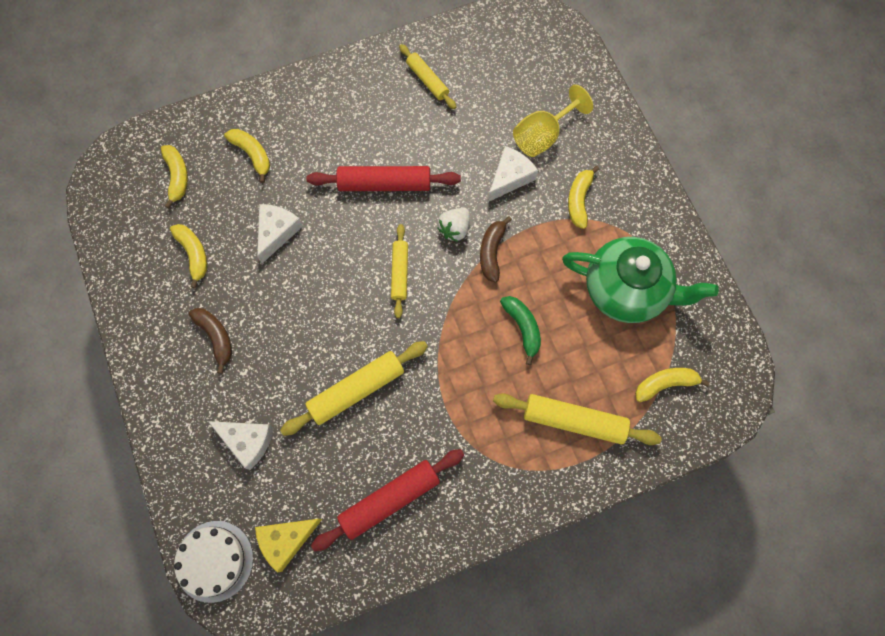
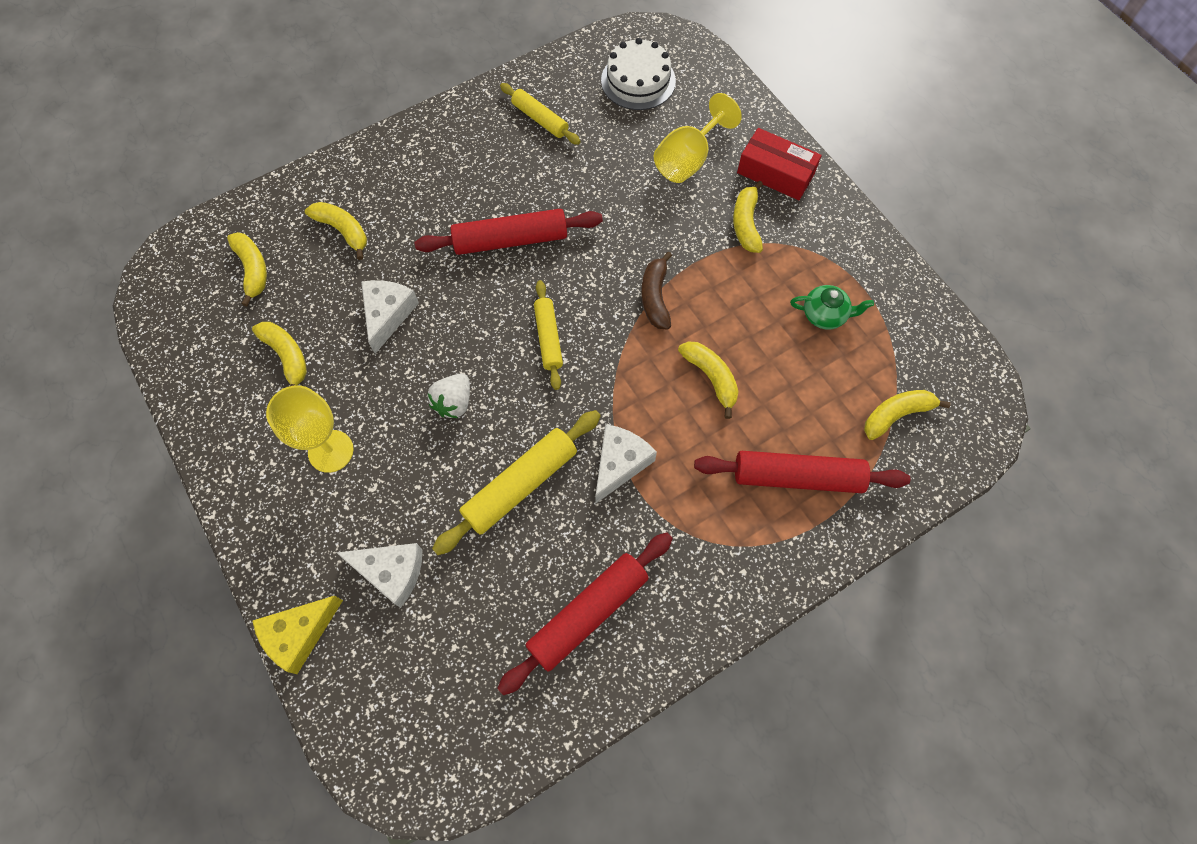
camera: 10 degrees left, 5 degrees down
(214, 561) = (371, 734): white cake -> white cake (638, 80)
(216, 337) = (331, 451): brown banana -> yellow goblet
(286, 540) = (463, 689): yellow cheese -> yellow cheese (299, 634)
(454, 229) = (605, 278): white strawberry -> white strawberry (454, 402)
(510, 177) = (659, 210): white cheese -> white cheese (619, 463)
(523, 328) = (711, 378): green banana -> yellow banana
(574, 421) = (797, 477): yellow rolling pin -> red rolling pin
(613, 159) = (775, 173): none -> red box
(626, 290) = (825, 315): green teapot -> green teapot, size x0.44

